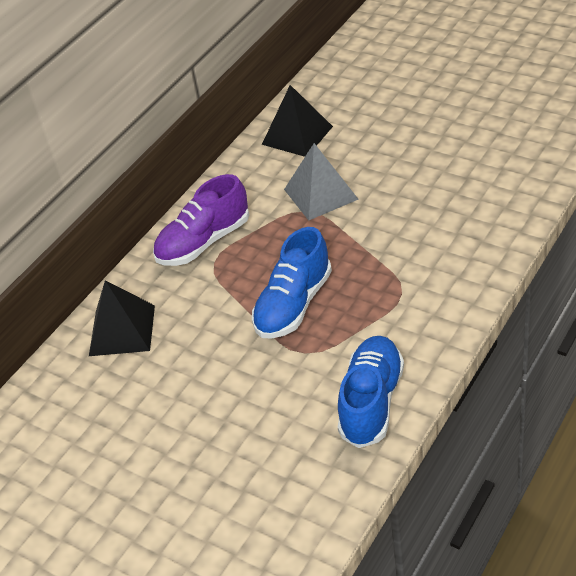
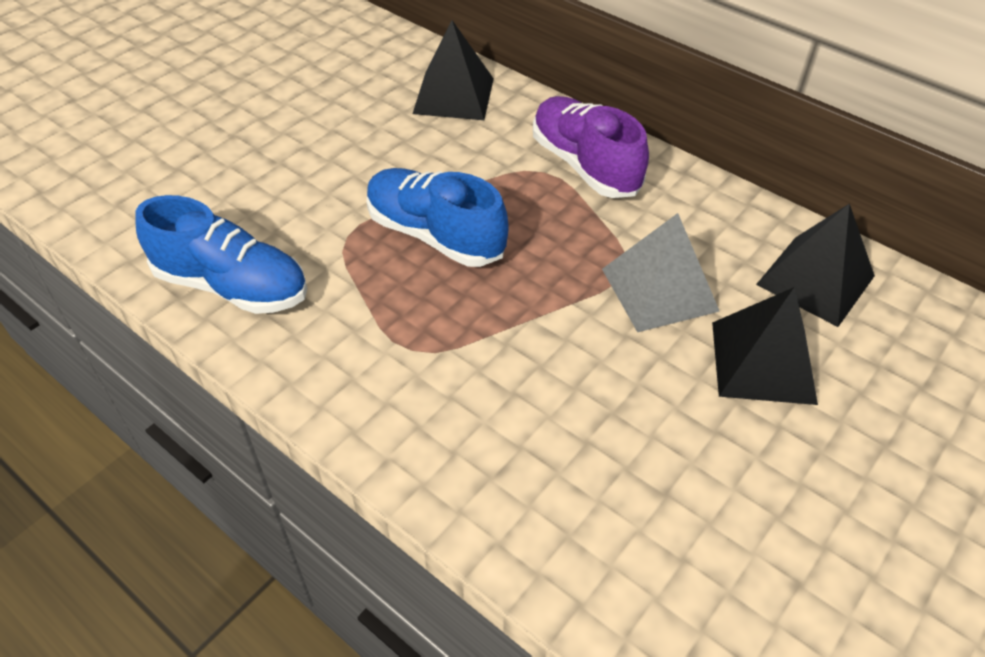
camera: 90 degrees right, 5 degrees up
(367, 151) = (762, 362): none -> black pyramid

